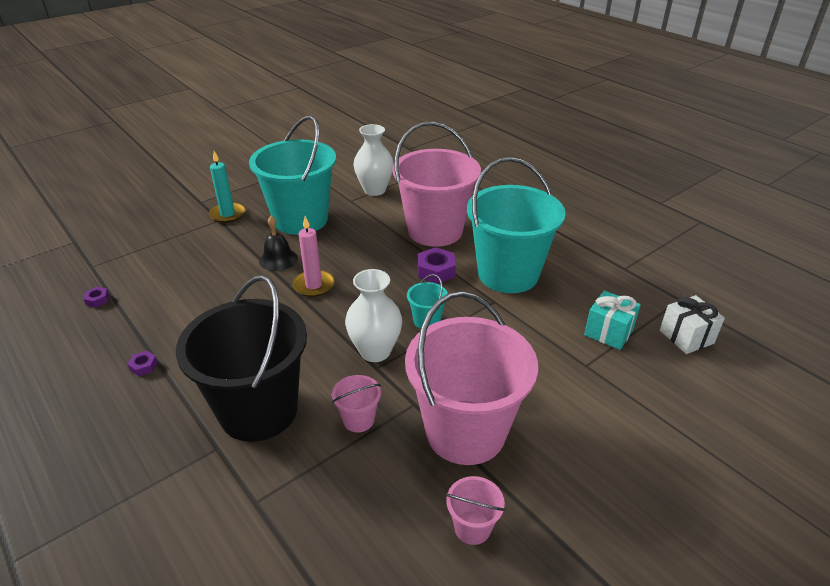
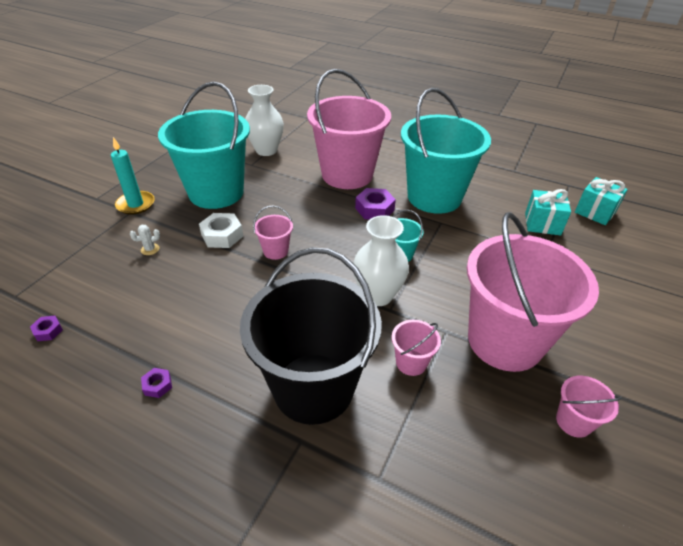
camera: 25 degrees left, 5 degrees up
(212, 256) = (150, 249): none -> white cactus
(278, 259) = (222, 235): black bell -> white nut
(314, 285) = (275, 251): pink candle -> pink bucket
(686, 337) = (595, 212): white gift -> turquoise gift

